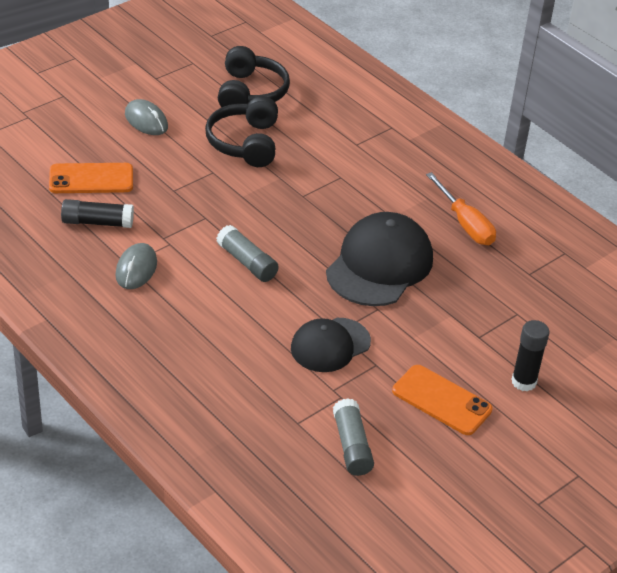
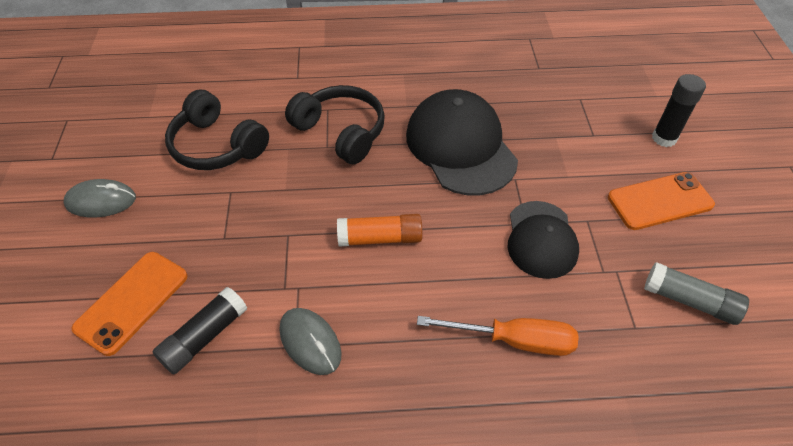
camera: 50 degrees left, 10 degrees up
(247, 262) = (380, 238): grey glue stick -> orange glue stick
(250, 93) = (156, 104): black headphones -> black headphones (341, 132)
(465, 224) = (453, 70): orange screwdriver -> orange screwdriver (514, 340)

